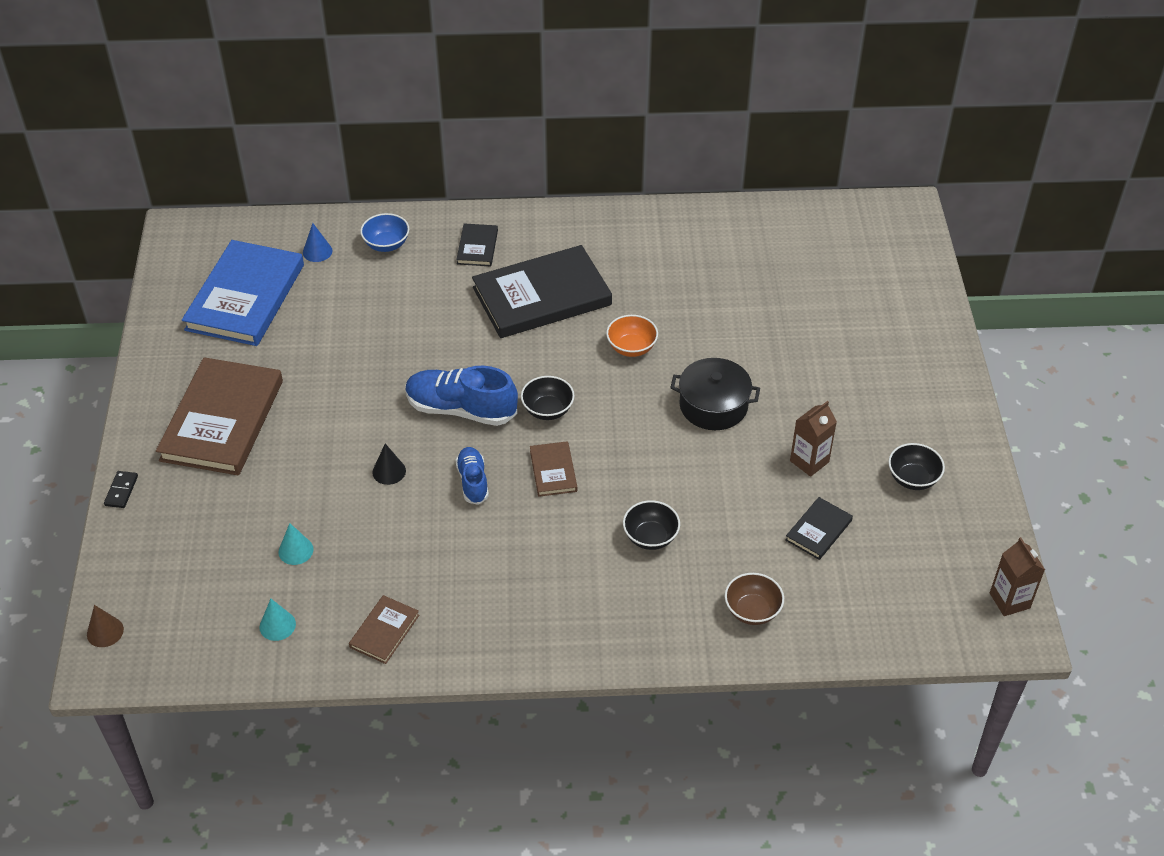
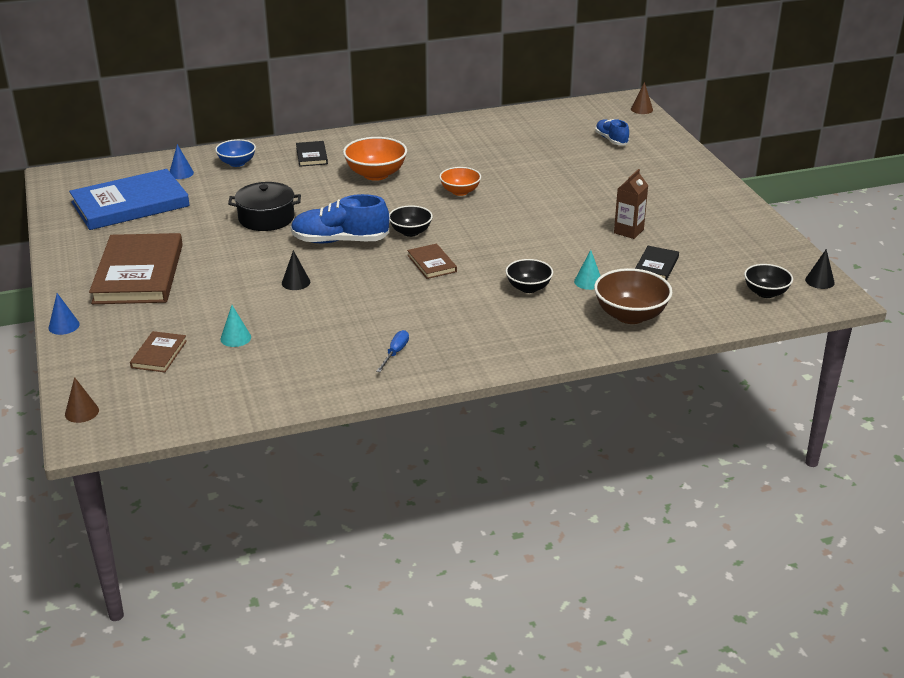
camera: 15 degrees left, 15 degrees down
(121, 491) = (64, 326): black domino -> blue cone
(245, 297) = (130, 204): blue book -> blue book turned 60 degrees clockwise
(277, 625) = (239, 384): turquoise cone -> turquoise cone (588, 282)
(384, 631) = (334, 373): brown book -> brown book (159, 354)
(461, 614) = (395, 353): none -> blue screwdriver
(473, 481) = (369, 278): blue shoe -> blue shoe (611, 140)
(542, 296) = (376, 174): black book -> orange bowl
(713, 405) = (539, 213): black pot -> black pot (266, 218)
(752, 611) = (630, 315): brown bowl -> brown bowl, size x1.56
(913, 478) = (710, 229): black bowl -> black bowl (765, 293)
(919, 230) = (641, 109): none -> brown cone
(1009, 600) = (819, 281): brown carton -> black cone

